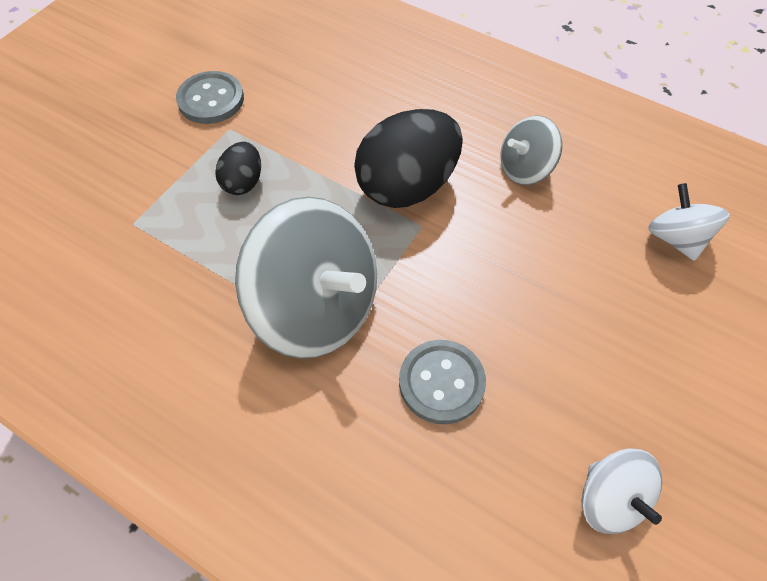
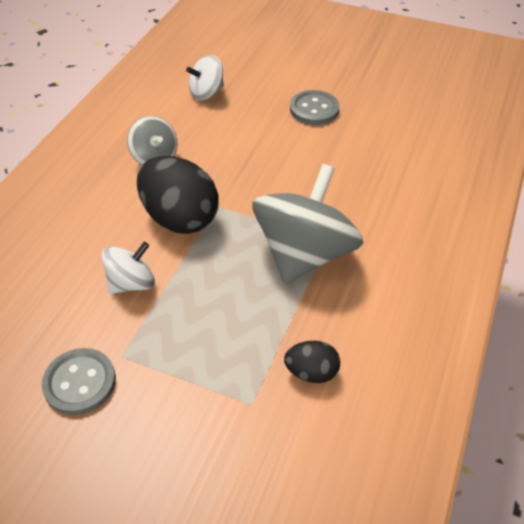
camera: 100 degrees left, 10 degrees down
(243, 182) = (190, 327): black egg -> black egg (311, 372)
(441, 382) = (339, 185): grey button -> grey button (314, 109)
(610, 499) = (382, 118): white spinning top -> white spinning top (131, 283)

